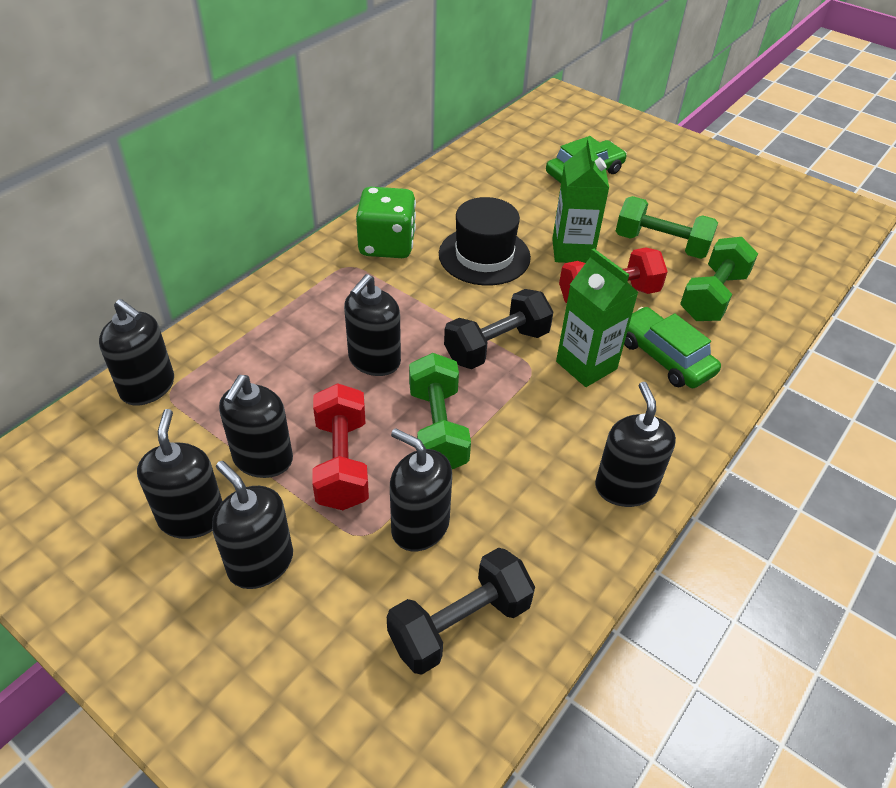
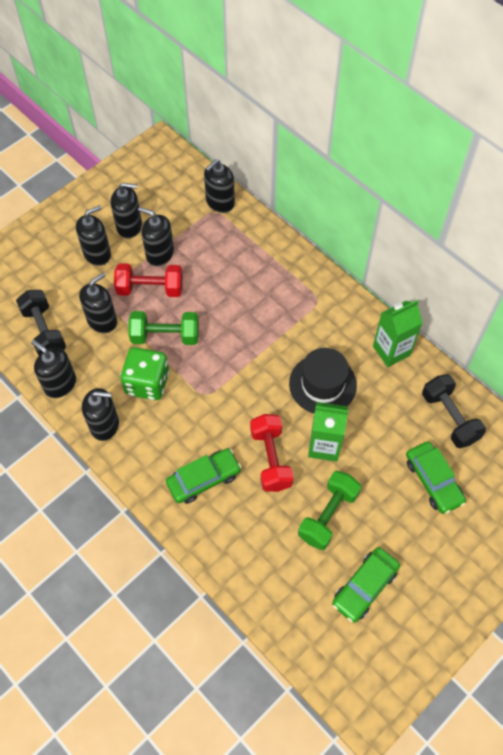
camera: 100 degrees right, 15 degrees up
(374, 360) = (225, 308): black soap dispenser -> black soap dispenser (60, 384)
(387, 245) = (339, 324): green dice -> green dice (147, 383)
(497, 346) = (228, 377): black dumbbell -> black dumbbell (449, 417)
(586, 365) = (203, 427): green carton -> green carton (391, 351)
(712, 296) = (262, 534): green dumbbell -> none
(729, 216) = (364, 587): none -> green car

